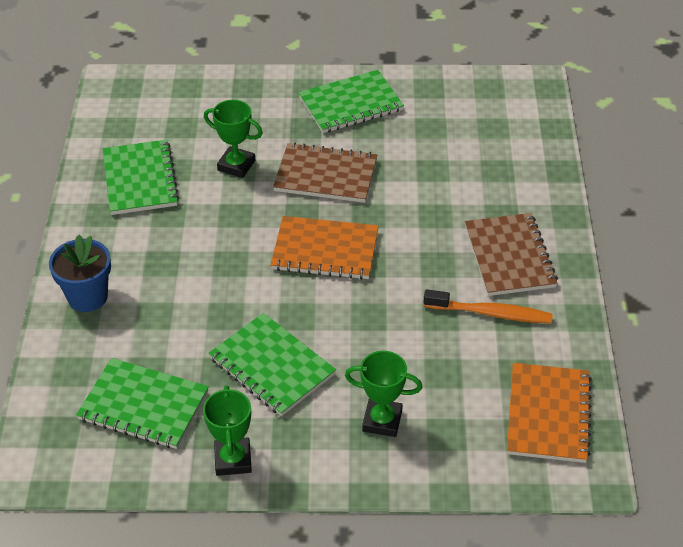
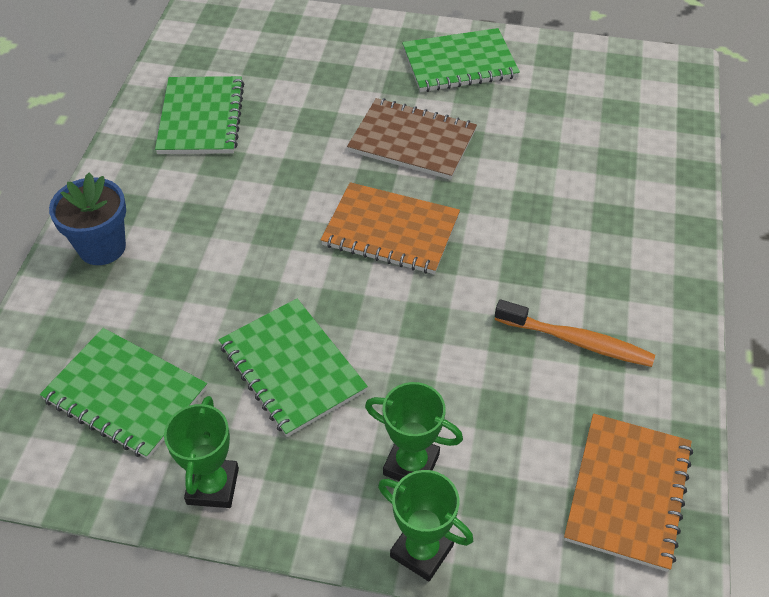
camera: 10 degrees right, 5 degrees up
(236, 165) = (313, 116): green trophy -> green trophy (421, 551)
(509, 256) = (612, 271): brown notebook -> none

